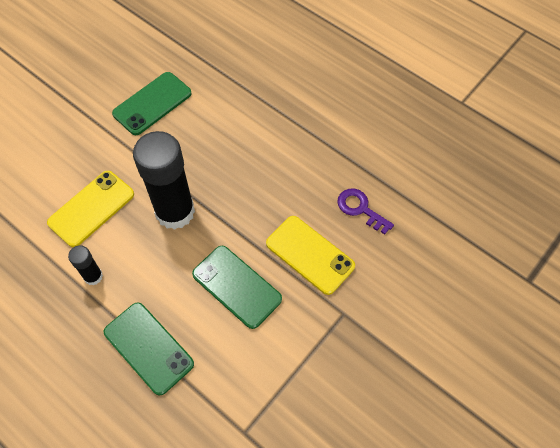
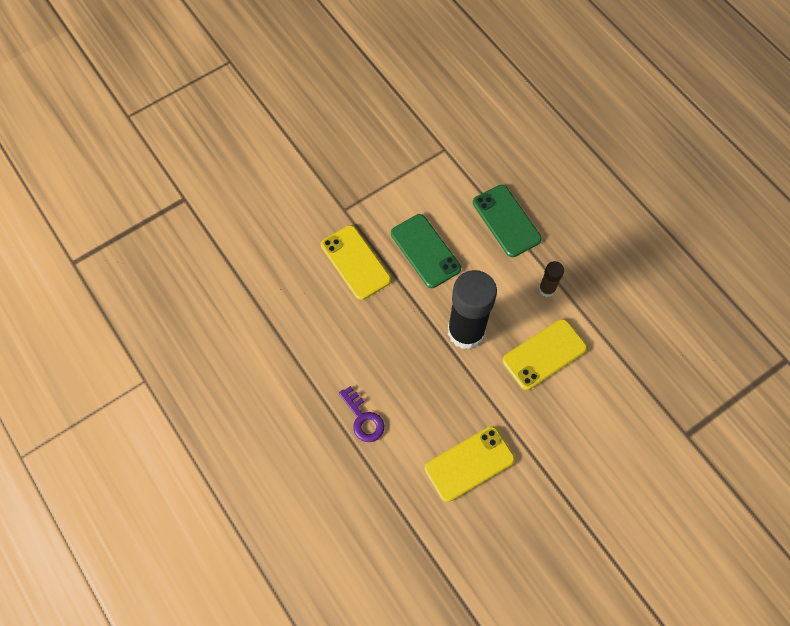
camera: 165 degrees left, 5 degrees up
(93, 276) = (547, 289): black glue stick -> brown glue stick
(152, 103) = (469, 464): green phone -> yellow phone
(360, 209) = (296, 292): purple key -> purple key (363, 419)

